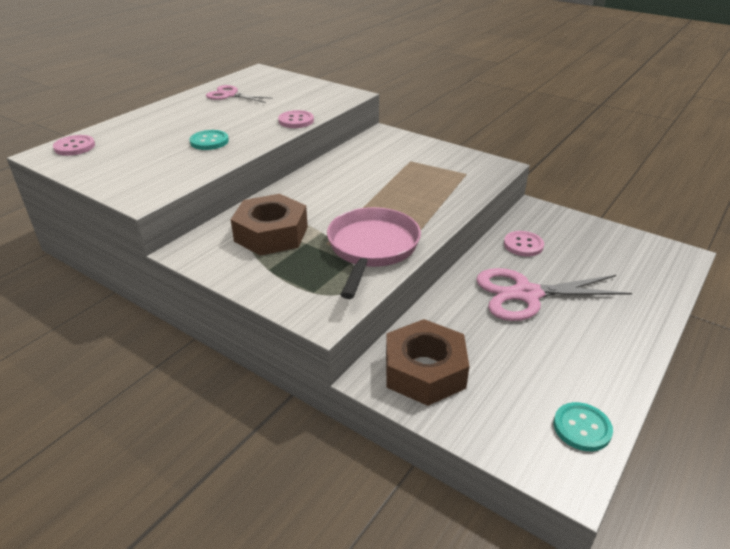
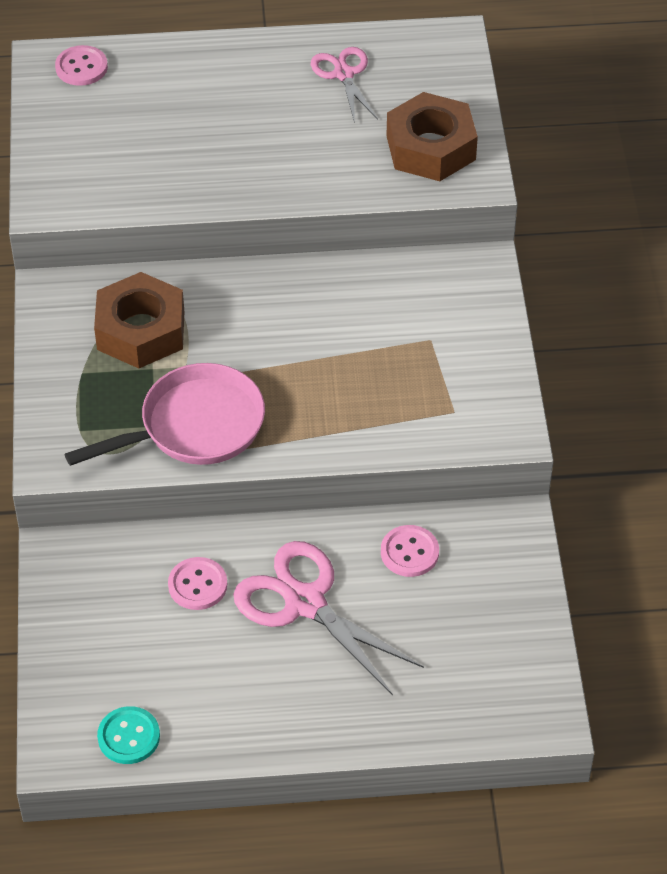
camera: 50 degrees right, 15 degrees up
(209, 141) = (205, 157): turquoise button -> none
(296, 121) = (338, 187): pink button -> pink button (197, 585)
(424, 371) = (99, 584): brown nut -> brown nut (430, 148)

